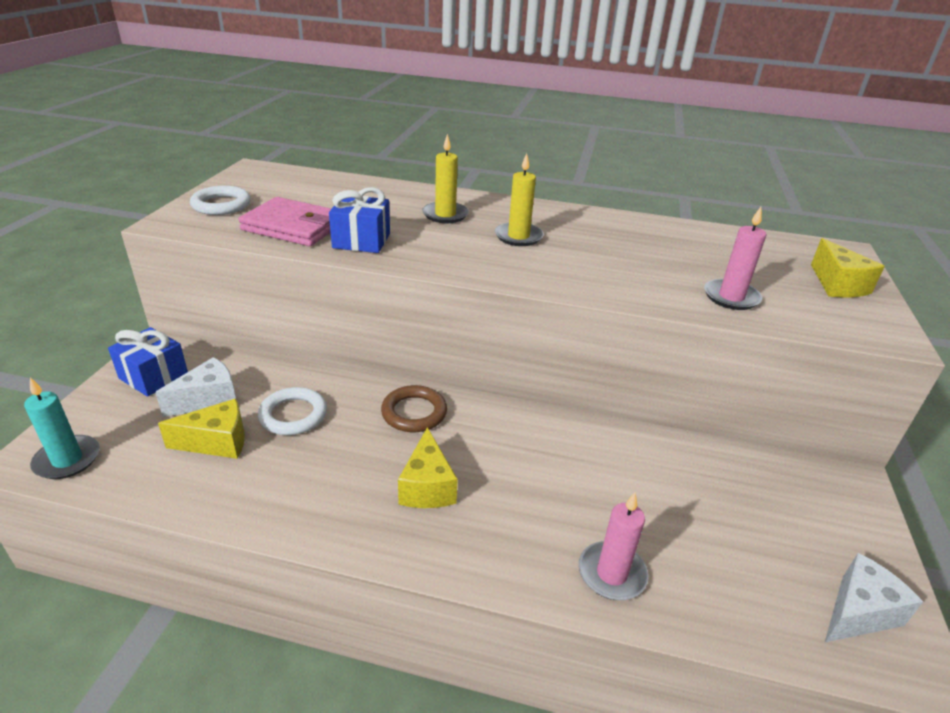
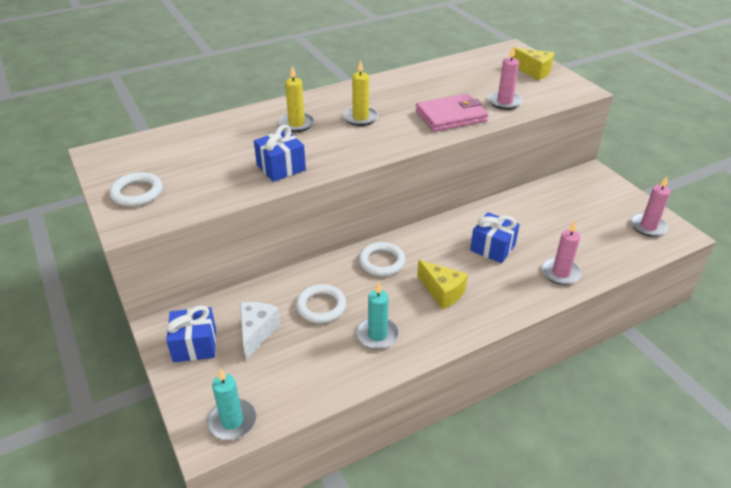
camera: 40 degrees left, 5 degrees up
(217, 442) = (304, 349): yellow cheese -> none
(293, 227) = (220, 181): pink wallet -> pink wallet (451, 116)
(295, 480) = (377, 335): none -> turquoise candle
(414, 412) = (382, 262): brown ring -> white ring
(561, 480) = (492, 248): none -> blue gift
(858, 612) = (648, 227): white cheese -> pink candle

